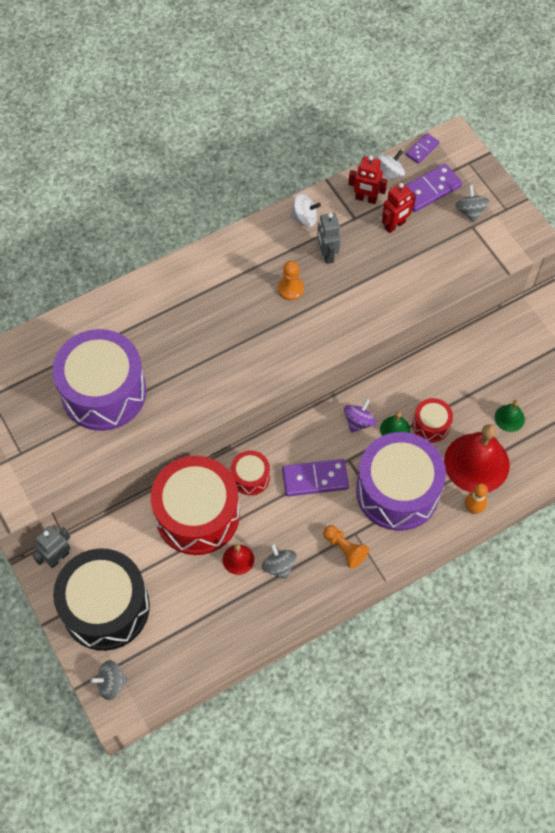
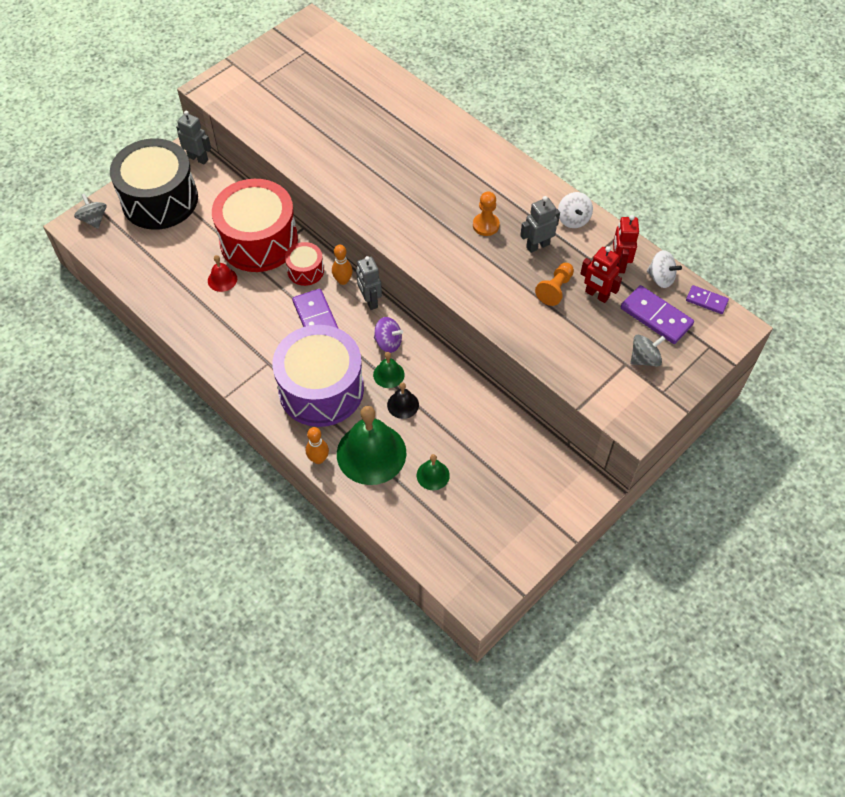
camera: 75 degrees right, 5 degrees down
(103, 392) = (331, 119): purple drum -> none
(273, 445) = (343, 280): none -> orange bowling pin
(279, 566) = (222, 311): grey spinning top -> none
(305, 427) = (370, 301): none -> grey robot
(345, 549) = (249, 358): orange pawn -> orange pawn (555, 289)
(431, 425) = (403, 405): red drum -> black bell
(476, 463) = (371, 453): red bell -> green bell

